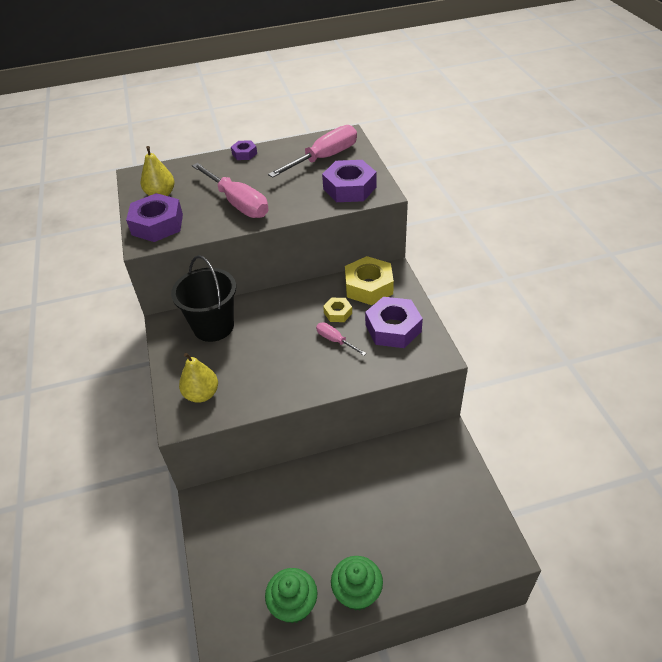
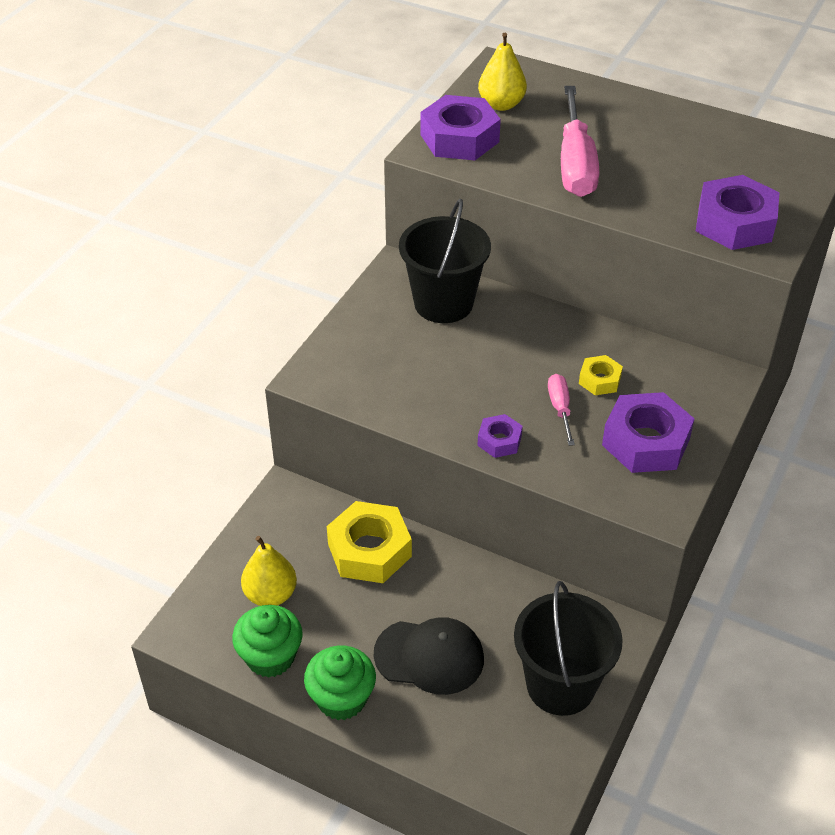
camera: 40 degrees right, 0 degrees up
(202, 394) = (356, 366): yellow pear -> yellow pear (270, 594)
(244, 154) = (655, 105): purple nut -> purple nut (499, 441)
(324, 158) = (750, 166): pink screwdriver -> none
(368, 286) = (674, 374): yellow nut -> yellow nut (369, 550)
(376, 527) = (429, 656): none -> black cap
(450, 486) = (560, 685): none -> black bucket

